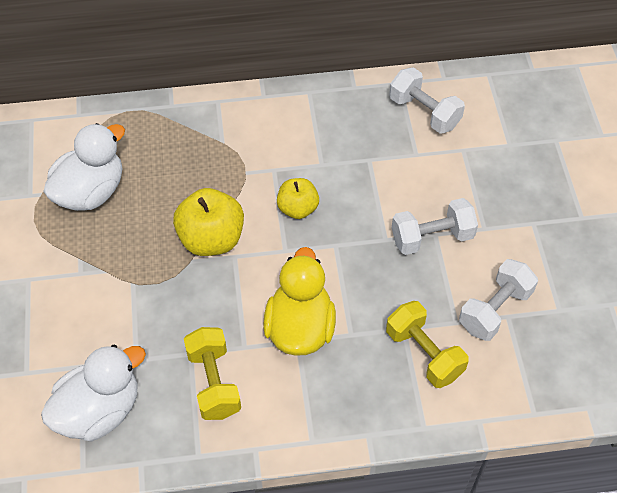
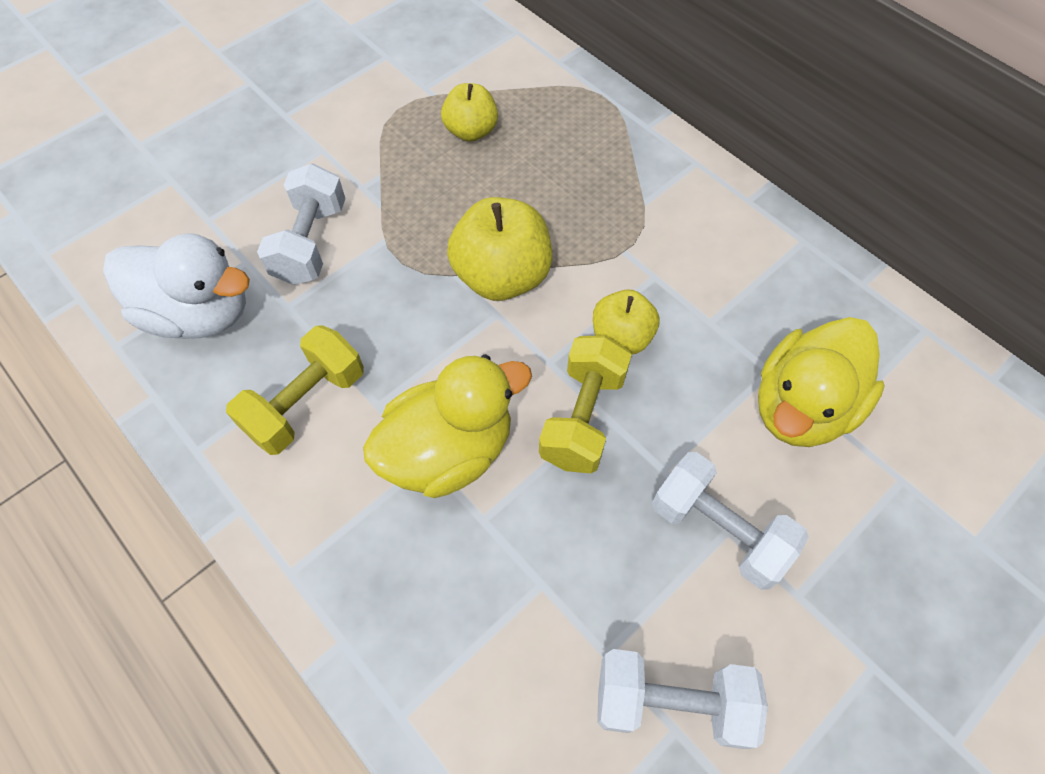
camera: 55 degrees right, 5 degrees up
(91, 192) = (471, 131): white duck -> yellow apple
(398, 161) = (801, 406): none -> yellow duck
(424, 112) = (911, 390): white dumbbell -> white dumbbell (311, 243)
(424, 353) = (521, 640): yellow dumbbell -> yellow dumbbell (583, 417)

